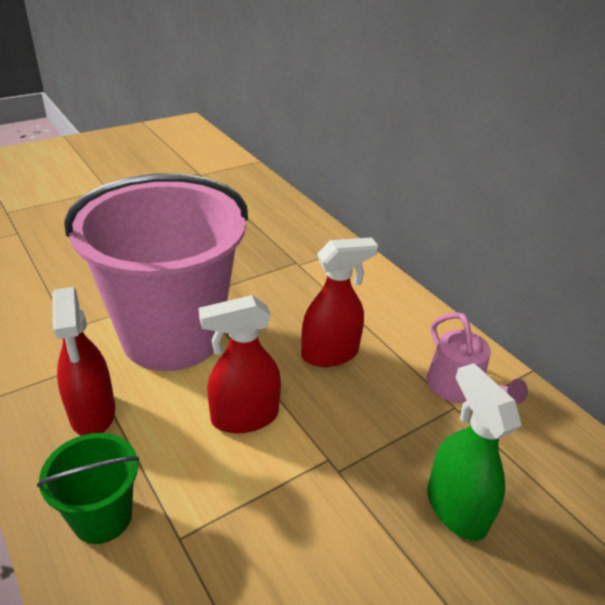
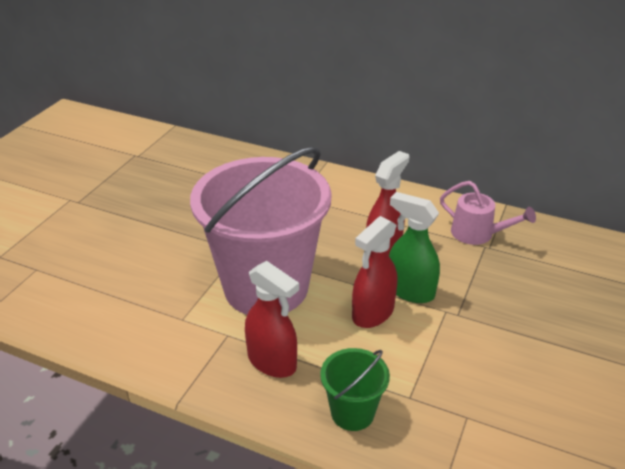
camera: 30 degrees left, 0 degrees up
(455, 508) = (535, 301): green spray bottle -> green spray bottle (410, 291)

